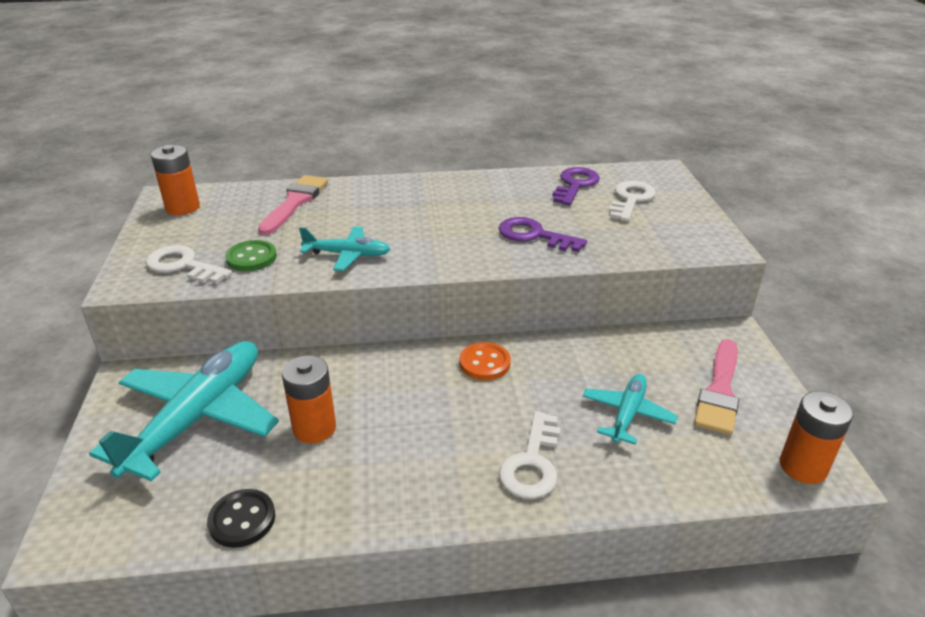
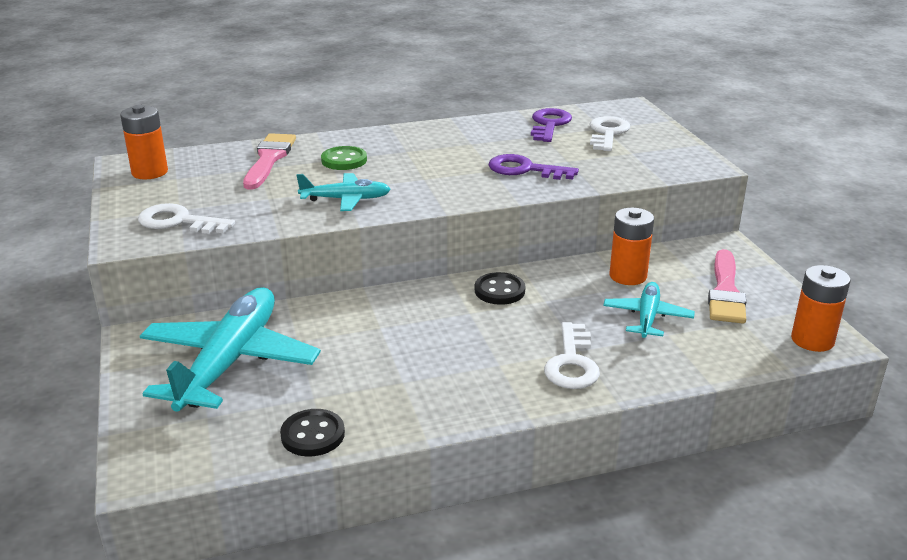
camera: 10 degrees left, 5 degrees down
(251, 258) = (248, 209): green button -> green button (344, 160)
(314, 428) = (352, 358): orange battery -> orange battery (628, 276)
(484, 363) = (499, 291): orange button -> black button

